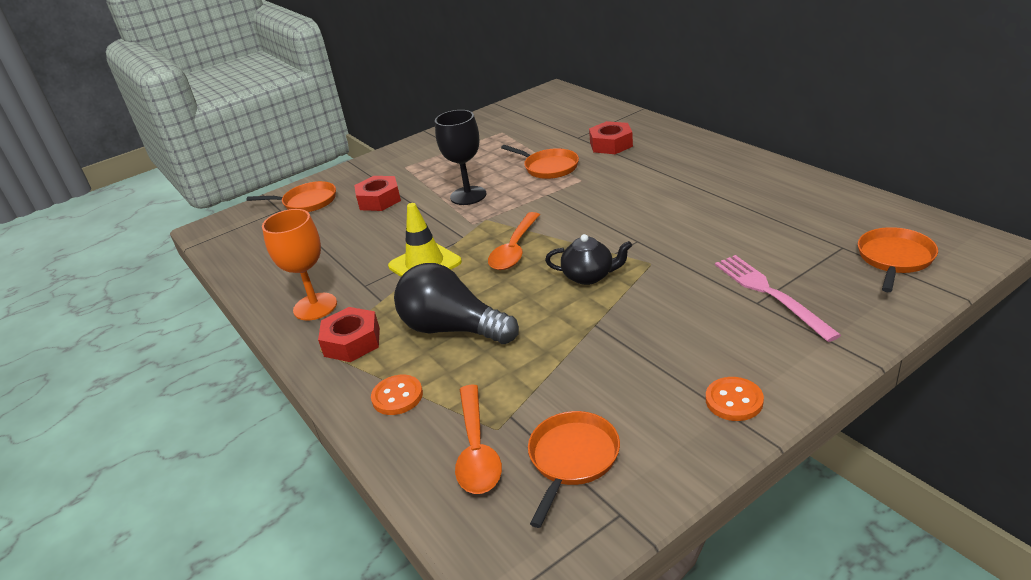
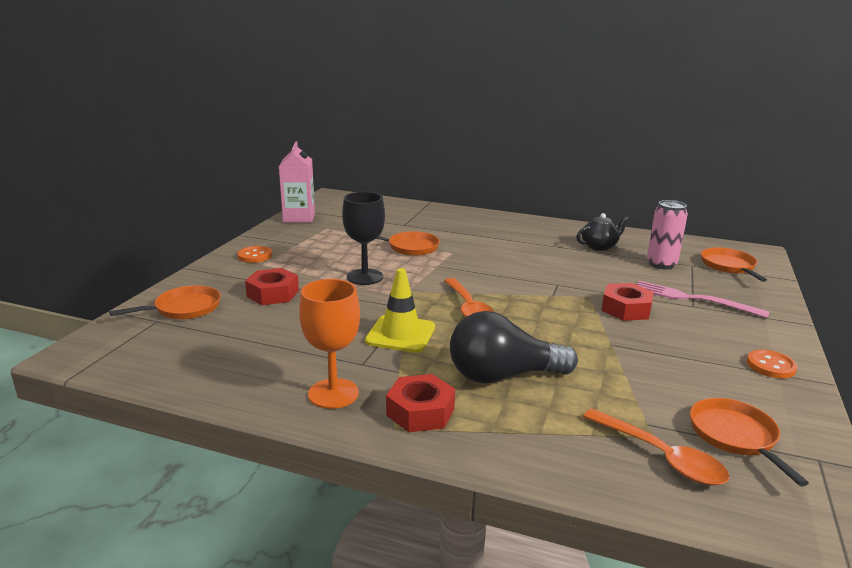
camera: 40 degrees left, 10 degrees down
(397, 396) = (533, 441): orange button -> orange button (255, 256)
(491, 116) = (299, 218): none -> pink carton
(589, 276) = (557, 314): black teapot -> black teapot (599, 246)
(611, 144) = (440, 226): red nut -> red nut (626, 309)
(801, 238) = (661, 264): none -> pink can

